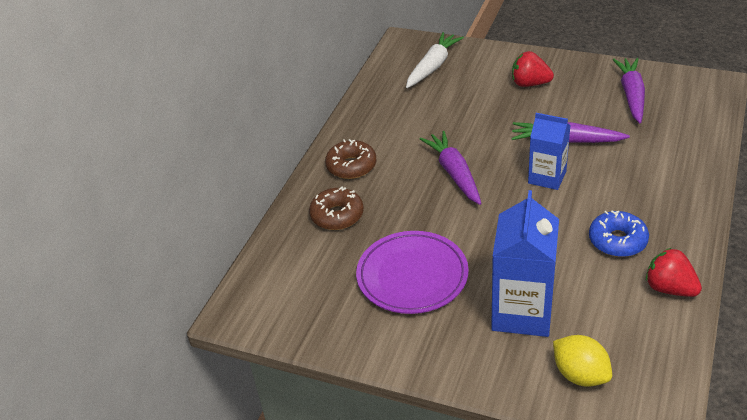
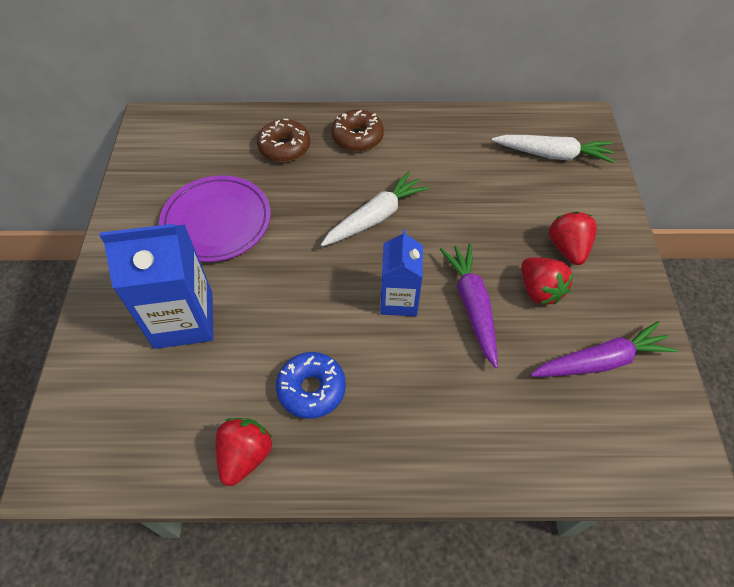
camera: 65 degrees right, 15 degrees up
(454, 173) = (375, 217): purple carrot -> white carrot
(563, 106) = (539, 290): none -> red strawberry
(580, 375) = (106, 386): yellow lemon -> none

